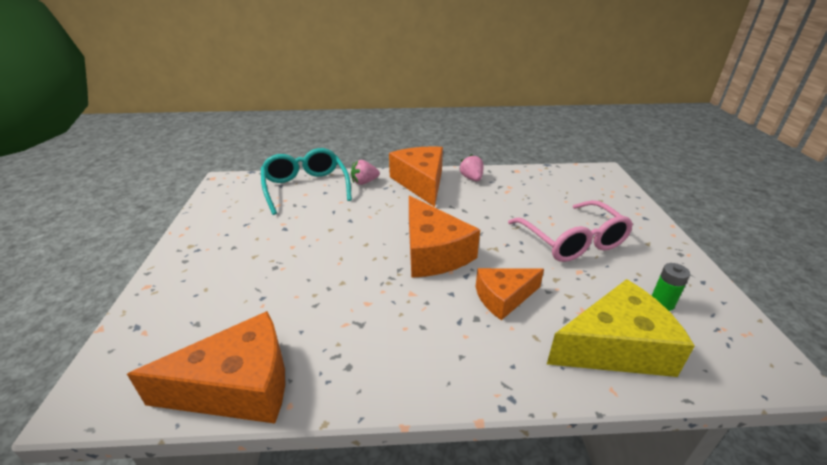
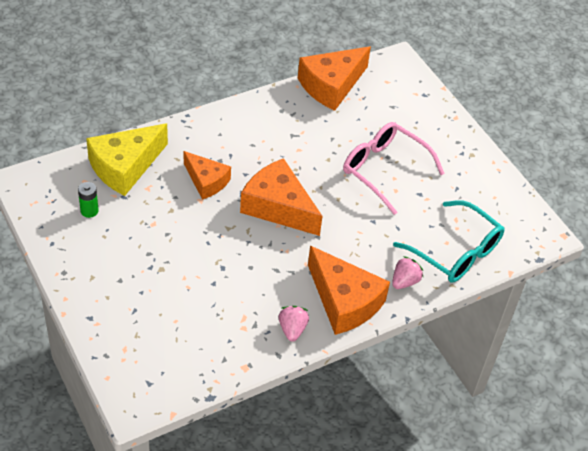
camera: 150 degrees right, 15 degrees up
(471, 178) = (292, 329): pink strawberry -> pink strawberry turned 135 degrees counterclockwise
(503, 297) = (206, 181): orange cheese -> orange cheese turned 90 degrees clockwise
(572, 241) = (162, 257): pink glasses -> pink glasses (384, 170)

